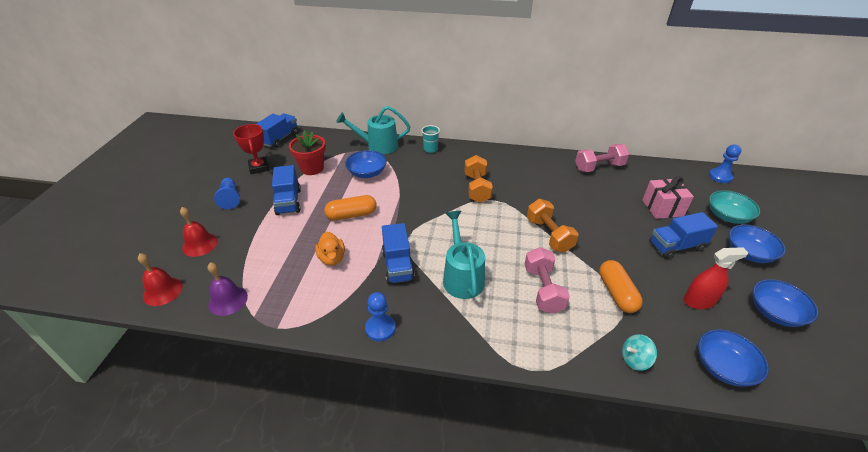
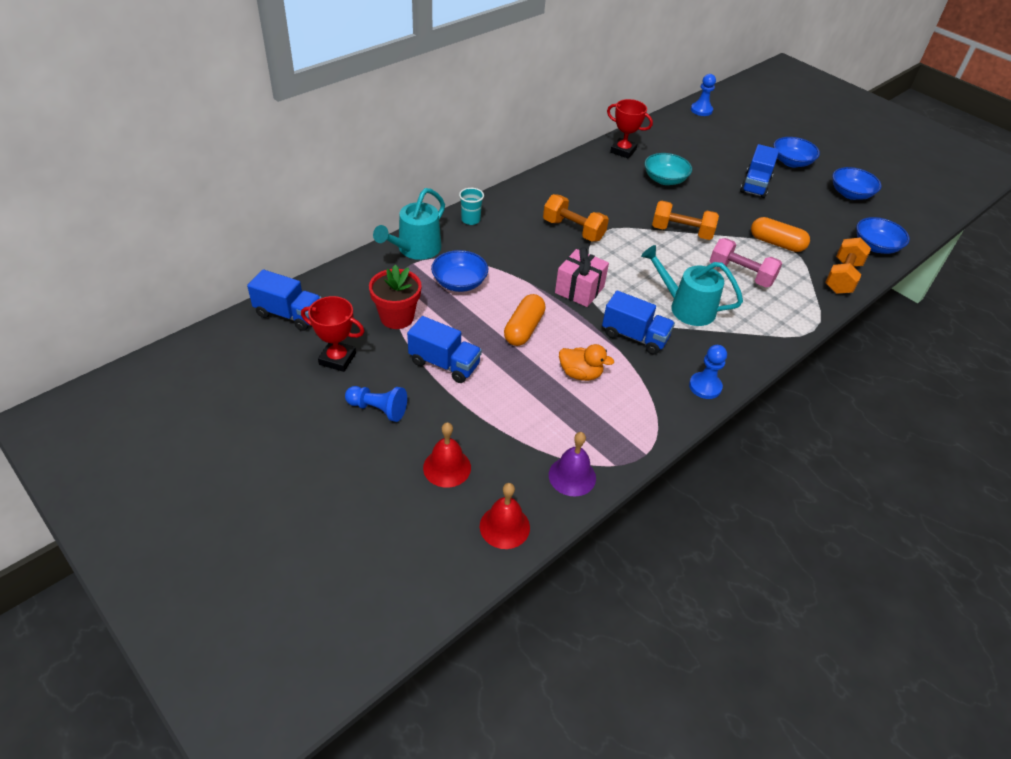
camera: 55 degrees left, 5 degrees up
(279, 138) = (289, 314): blue truck -> blue truck turned 135 degrees clockwise
(599, 167) = (623, 151): pink dumbbell -> red trophy
(635, 360) = (842, 277): turquoise spinning top -> orange dumbbell
(662, 208) = (708, 160): pink gift -> pink gift (579, 290)
(699, 301) = (815, 215): red spray bottle -> none
(727, 216) = (747, 141): turquoise bowl -> turquoise bowl (665, 180)

